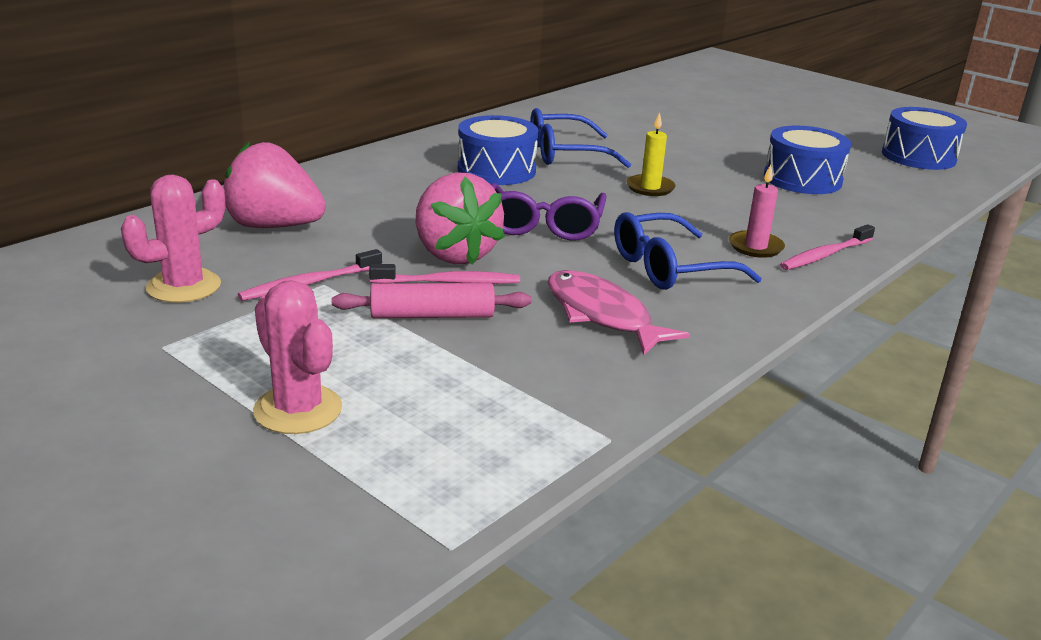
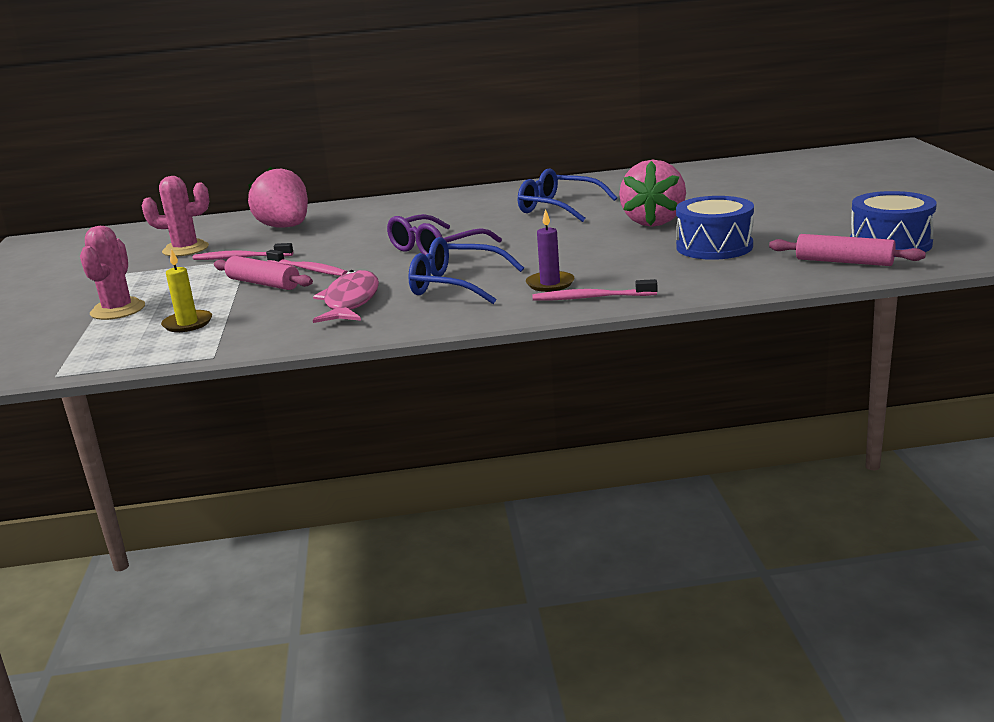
camera: 45 degrees right, 5 degrees down
(454, 254) = (345, 256): pink strawberry -> pink strawberry (654, 222)
(496, 170) = (483, 213): blue drum -> none
(650, 188) = (567, 237): yellow candle -> yellow candle (187, 324)
(755, 247) = (550, 284): pink candle -> purple candle
(926, 179) = (844, 262): none -> pink rolling pin

